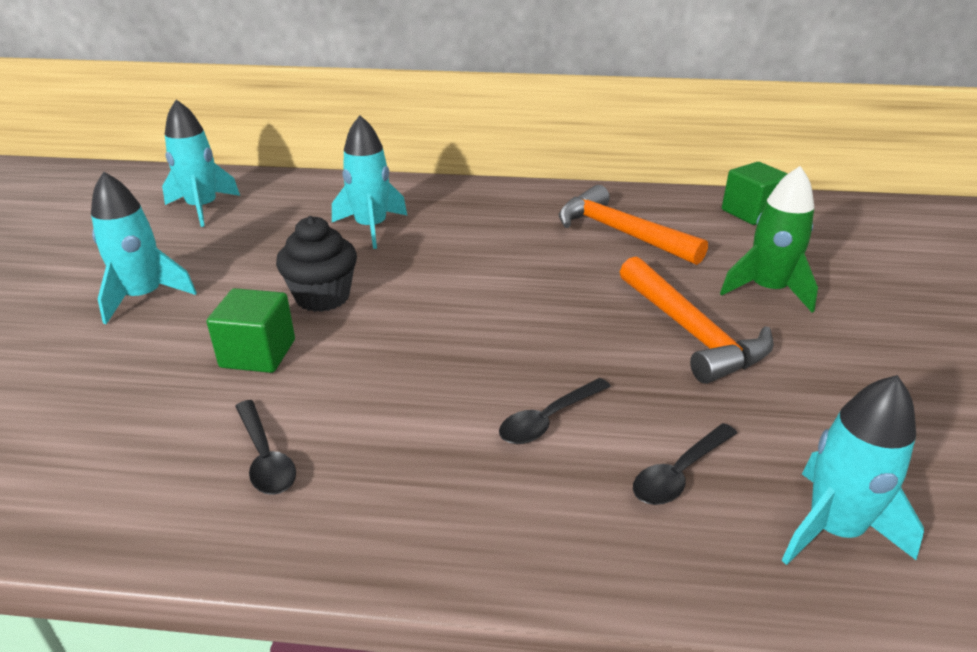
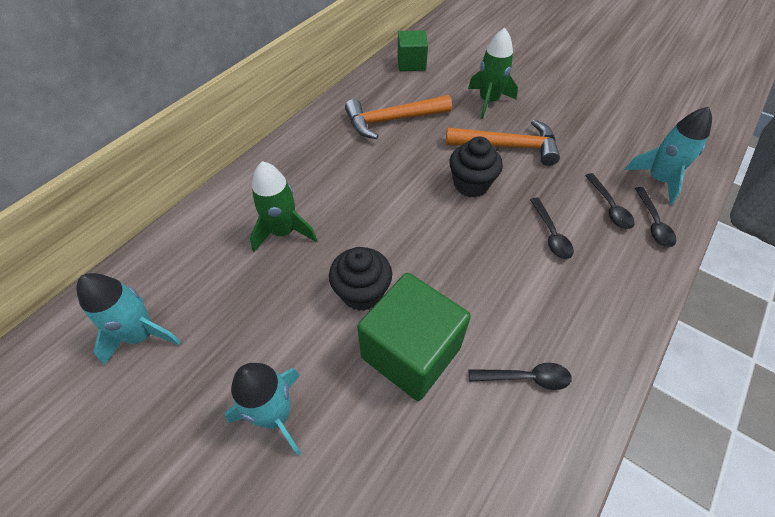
camera: 60 degrees left, 20 degrees up
(258, 353) = (411, 352): green cube -> green cube, size x1.67
(371, 227) = (283, 232): turquoise rocket -> green rocket
(573, 322) = (471, 184): none -> black cupcake
(701, 543) = (653, 223): none -> black spoon

